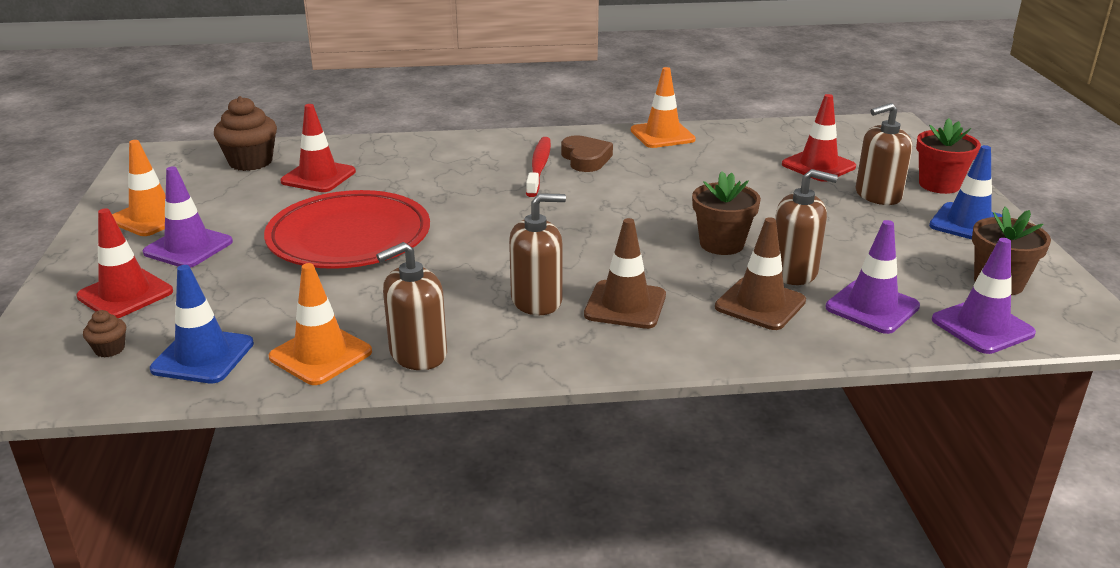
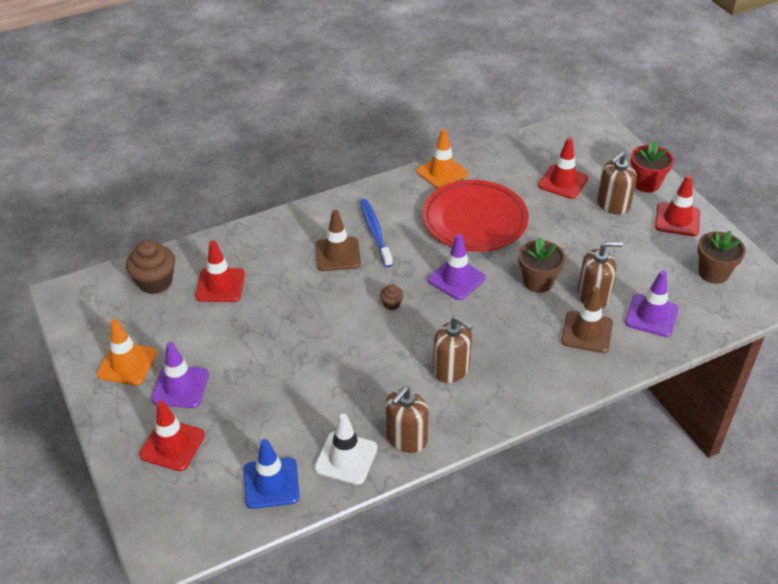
camera: 20 degrees left, 15 degrees up
(110, 349) = (204, 497): brown cupcake -> brown cupcake (391, 304)
(320, 355) = (346, 458): orange traffic cone -> white traffic cone
(349, 237) = (289, 344): red plate -> red plate (474, 220)
(537, 300) = (451, 369): brown soap dispenser -> brown soap dispenser turned 75 degrees clockwise
(539, 167) = (375, 232): red toothbrush -> blue toothbrush
(585, 159) = (402, 214): brown heart -> none
(625, 305) = (507, 357): brown traffic cone -> brown traffic cone (337, 254)
(968, 223) = (677, 220): blue traffic cone -> red traffic cone
(982, 326) = (717, 315): purple traffic cone -> purple traffic cone (456, 279)

